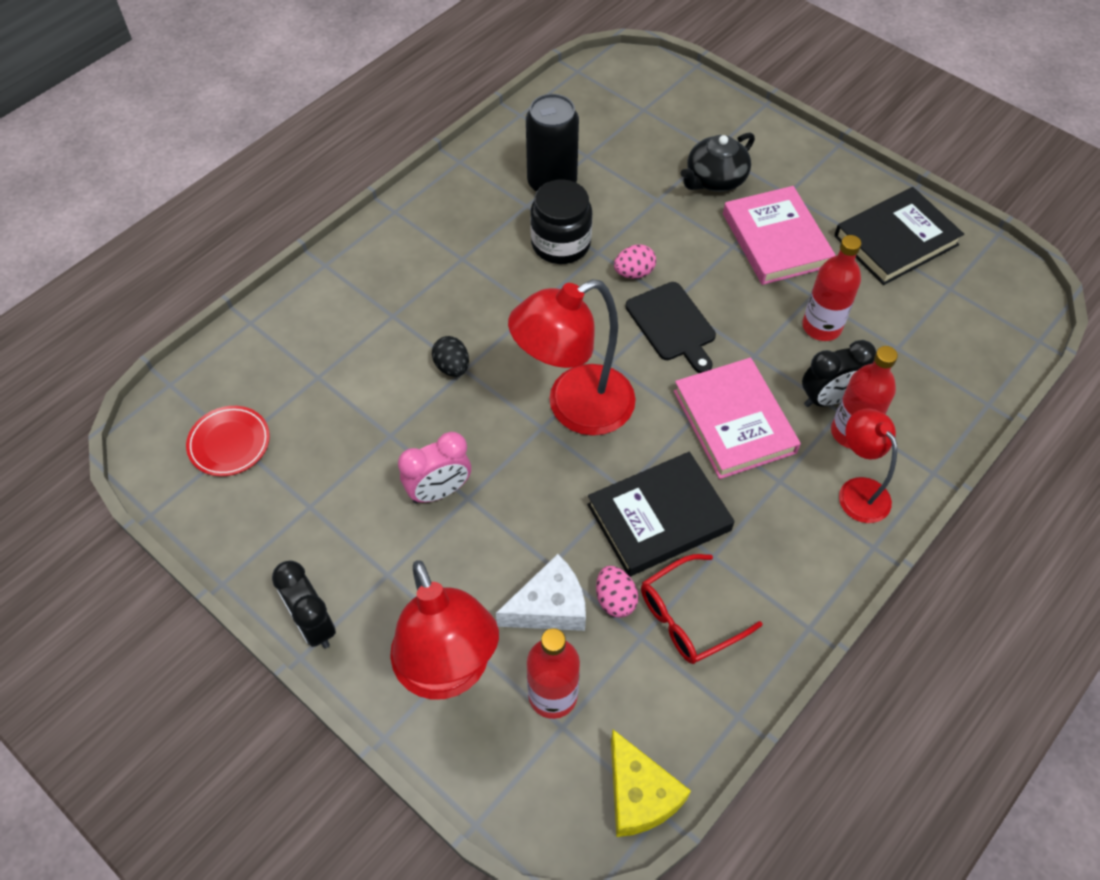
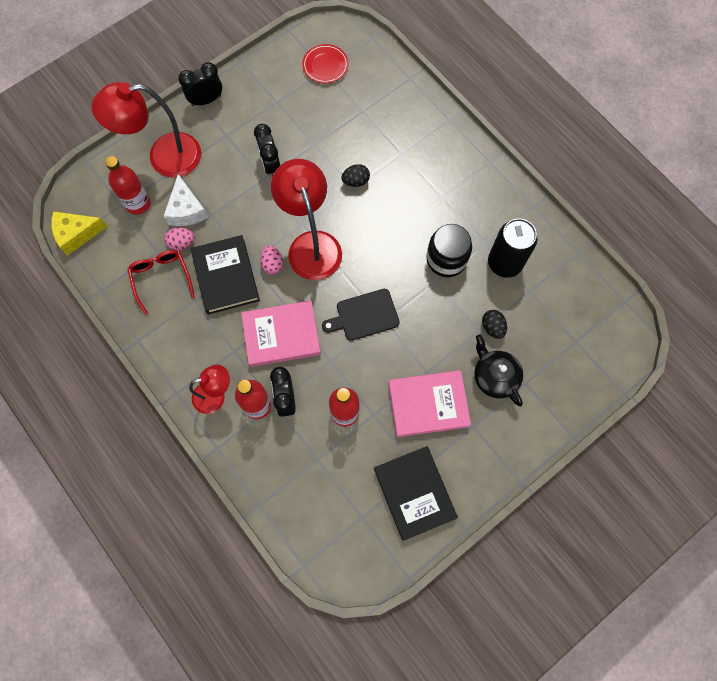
camera: 100 degrees right, 15 degrees up
(439, 491) = (270, 165): pink clock -> black clock
(634, 273) = (413, 301): pink egg -> pink egg (272, 264)
(648, 187) = (492, 327): none -> black egg

